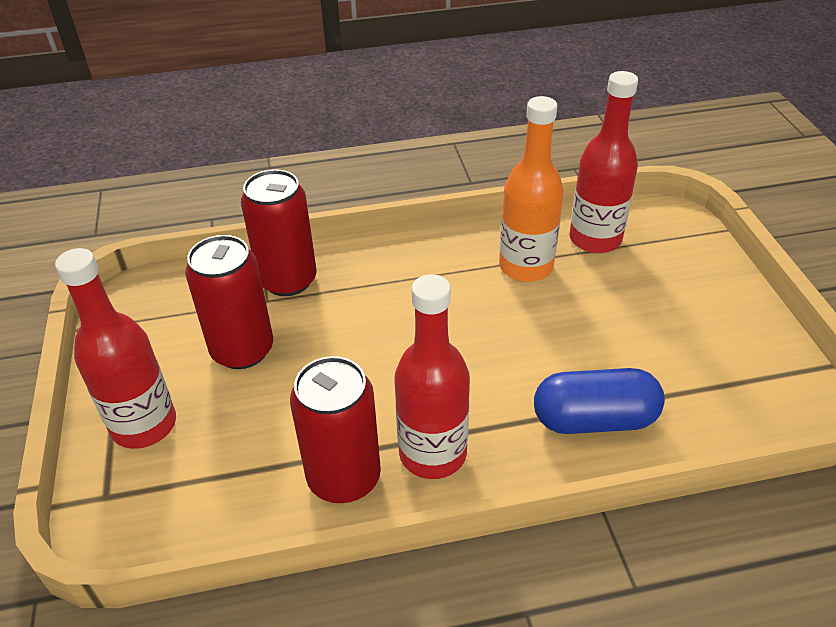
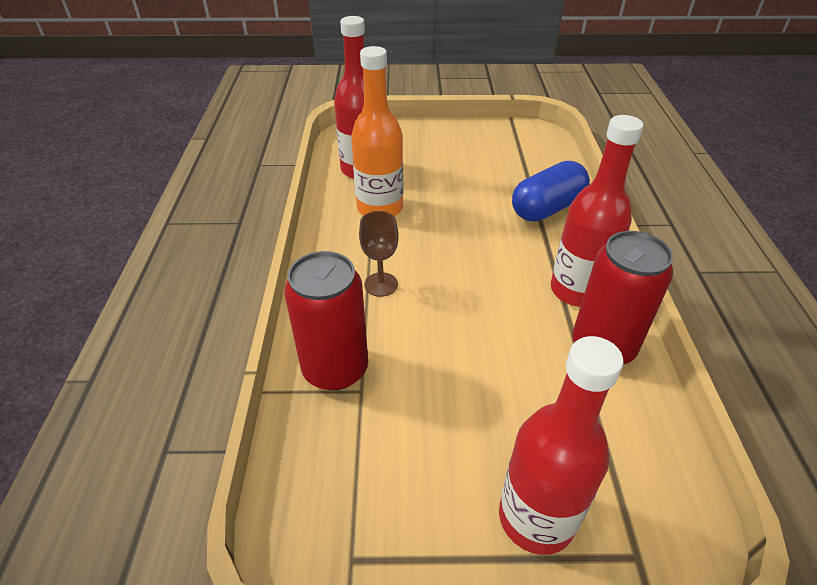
camera: 80 degrees left, 0 degrees up
(242, 350) = (435, 416): red can -> none
(400, 289) = (381, 284): none -> brown goblet
(594, 419) = (547, 208): blue capsule -> blue capsule turned 45 degrees clockwise

